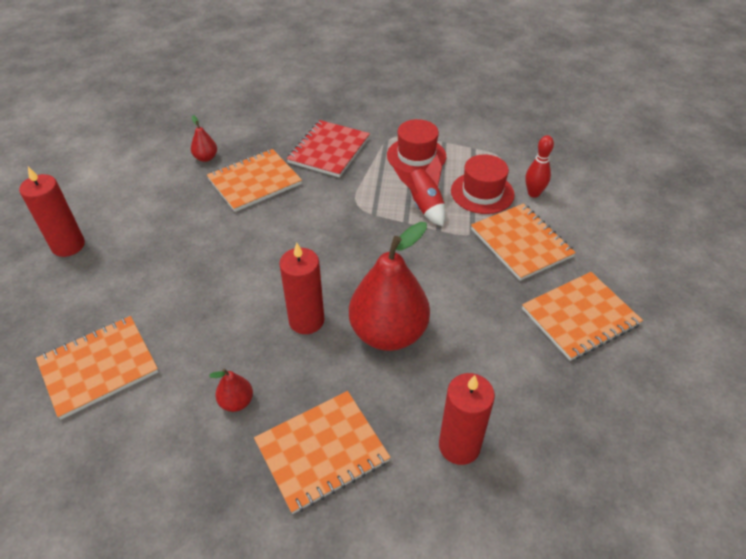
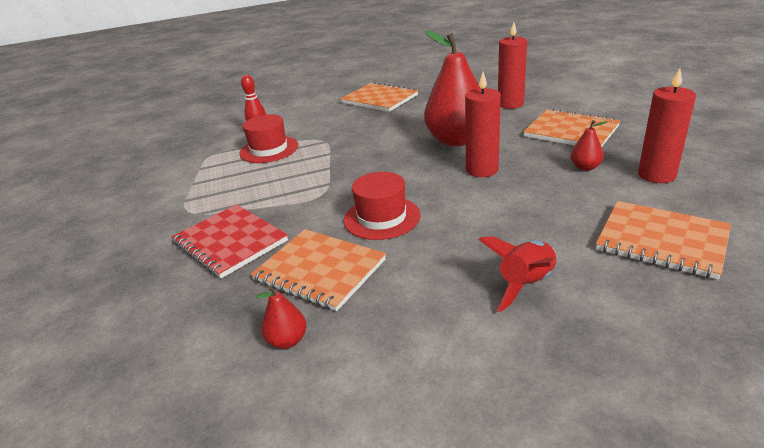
camera: 110 degrees left, 15 degrees down
(68, 245) = (573, 379): red candle -> red candle (656, 175)
(329, 150) = (230, 242): red notebook -> red notebook turned 45 degrees clockwise
(416, 156) = (223, 190): red hat -> red hat (382, 217)
(424, 206) = (302, 166): red rocket -> red rocket (526, 284)
(521, 243) = (323, 125): orange notebook -> none

